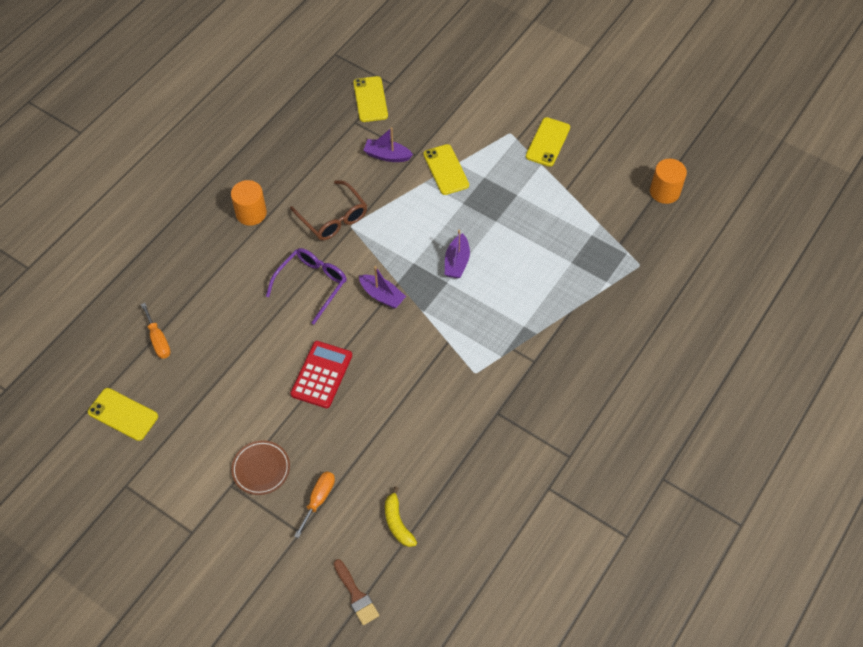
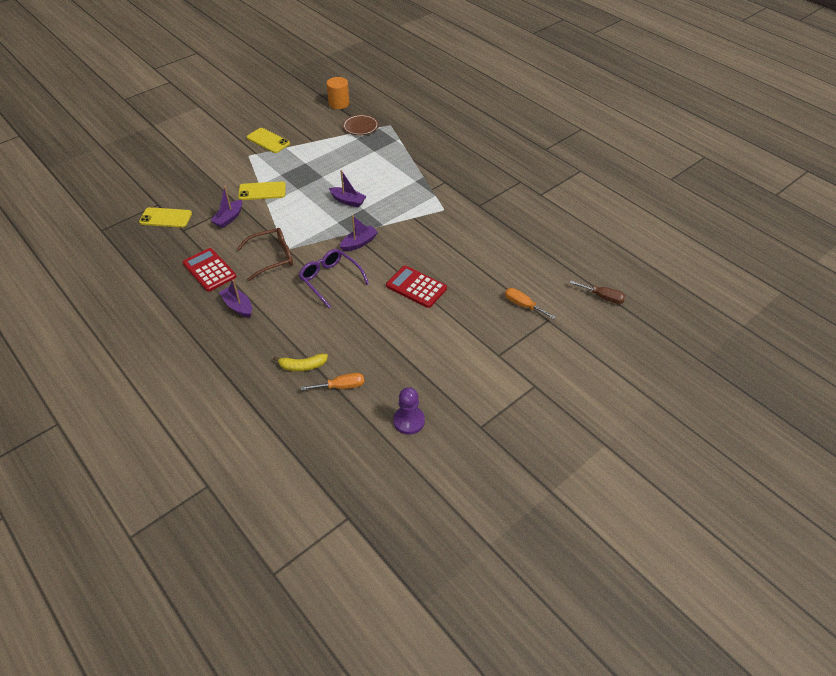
camera: 75 degrees left, 10 degrees down
(123, 414) = (409, 421): yellow phone -> purple pawn
(251, 213) = (238, 306): orange cylinder -> purple boat
(261, 469) = (488, 334): brown plate -> brown plate (360, 127)
(298, 169) = (209, 270): none -> red calculator
(356, 595) = (602, 297): brown brush -> brown screwdriver
(397, 522) = (550, 267): yellow banana -> yellow banana (302, 366)

